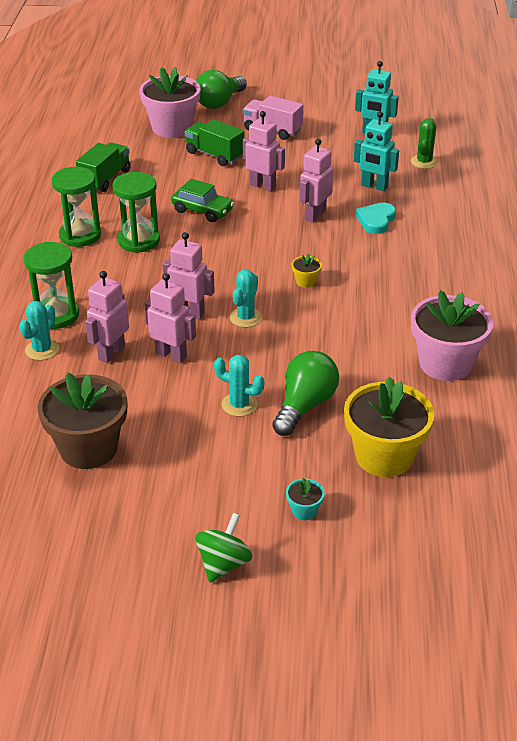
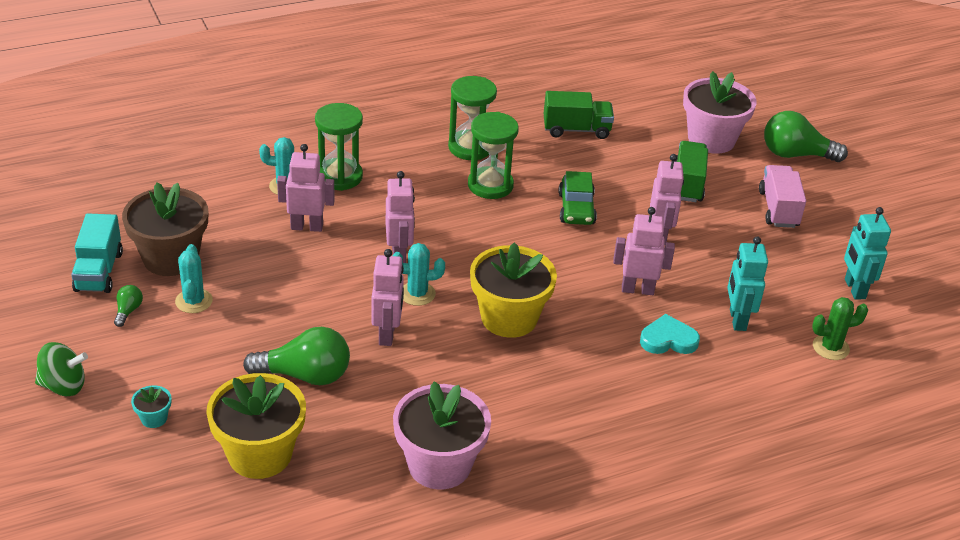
camera: 60 degrees right, 0 degrees up
(70, 503) = (99, 271): none -> turquoise truck
(145, 495) = (128, 311): none -> green light bulb
(171, 355) = (327, 264): pink robot -> pink robot (387, 334)
(239, 405) = (280, 330): turquoise cactus -> turquoise cactus (194, 301)
(306, 281) = (509, 318): yellow flower pot -> yellow flower pot, size x2.41

